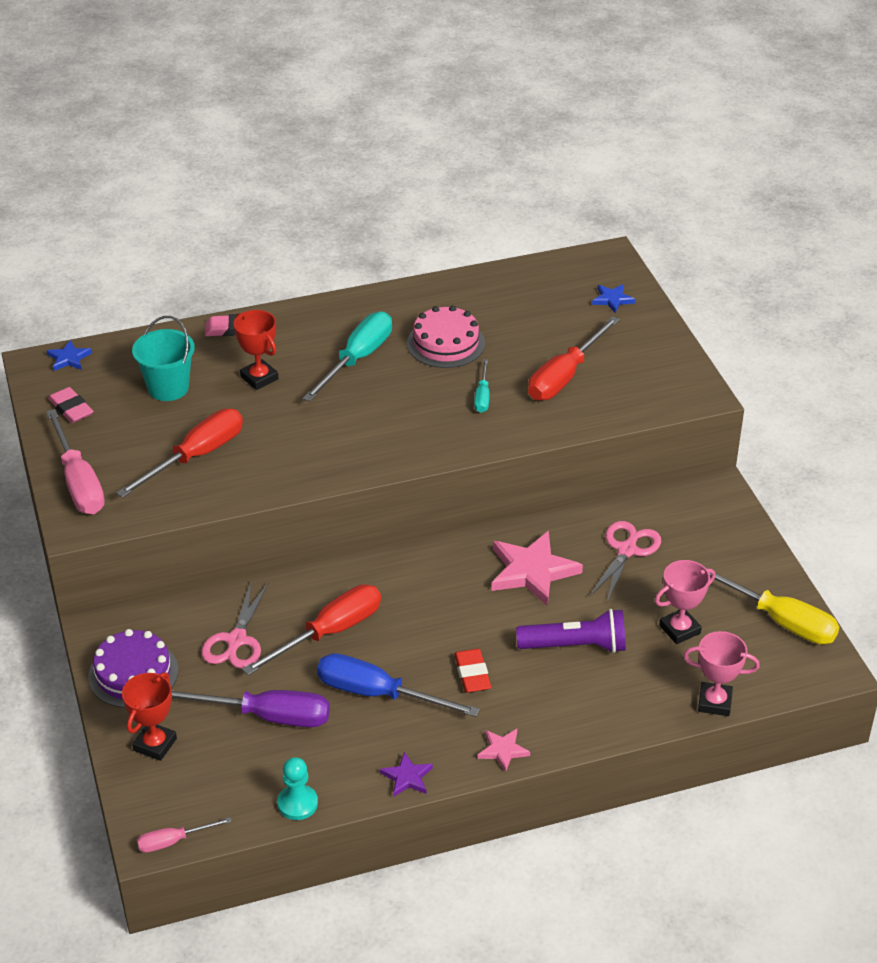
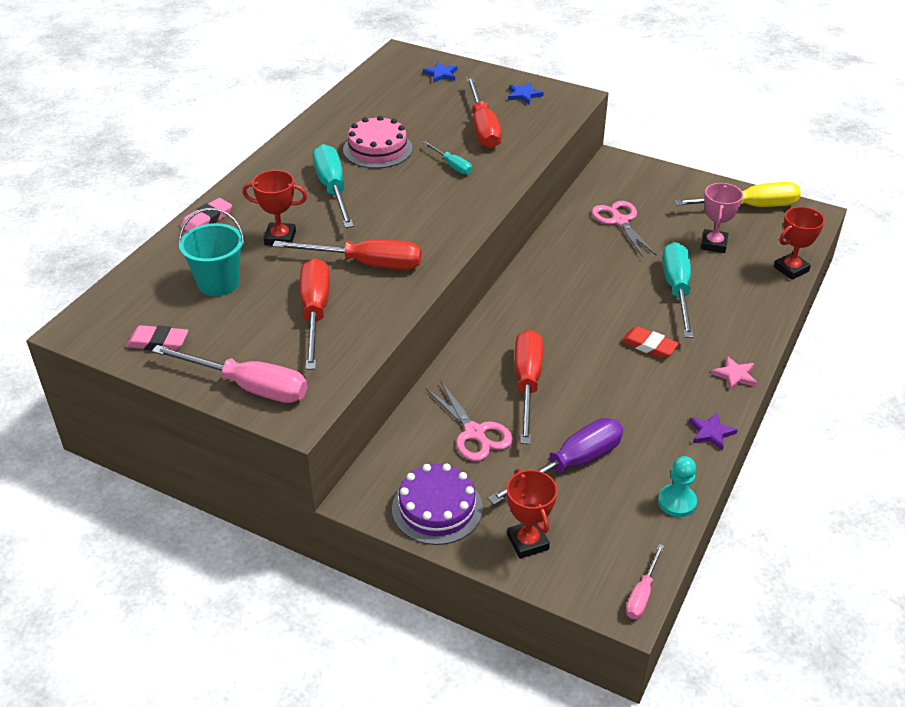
camera: 45 degrees left, 0 degrees up
(69, 358) = (99, 310): blue star -> blue star (523, 95)
(287, 441) = (366, 264): none -> red screwdriver
(378, 694) = (615, 398): blue screwdriver -> none
(532, 571) = (588, 266): pink star -> none
(575, 646) = (677, 290): purple flashlight -> turquoise screwdriver
(714, 702) = (791, 269): pink trophy -> red trophy

